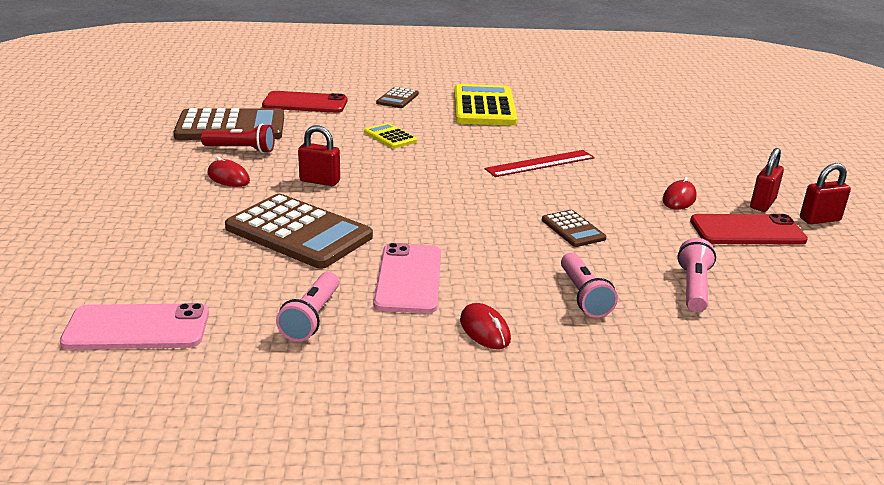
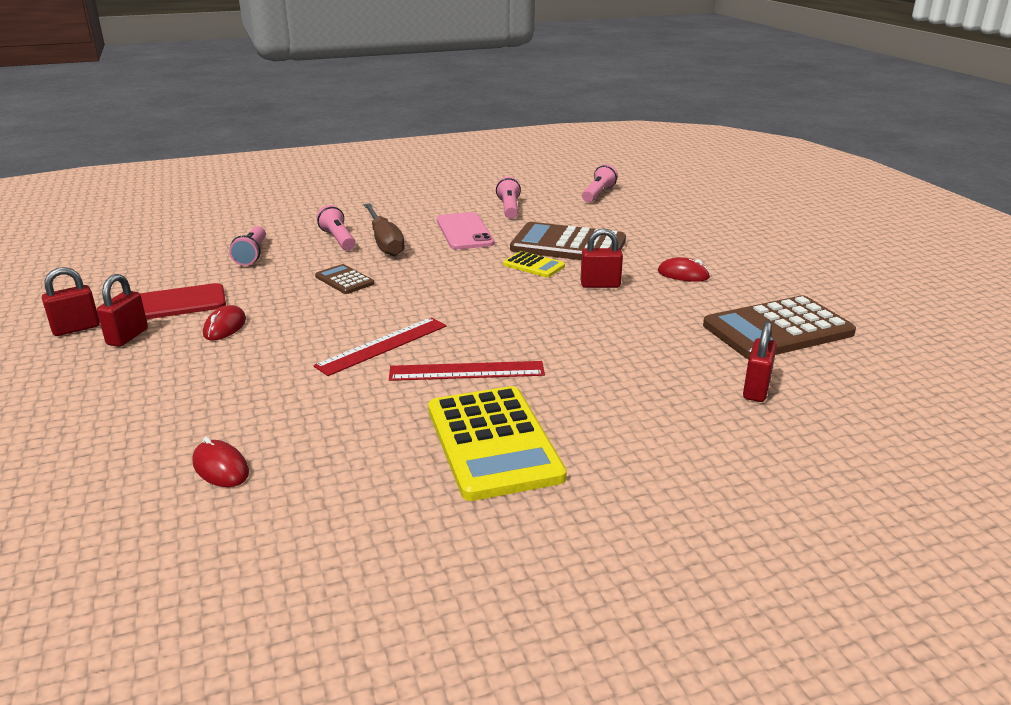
camera: 165 degrees right, 0 degrees up
(137, 328) = (598, 194): pink phone -> pink flashlight
(241, 149) = (718, 303): red flashlight -> none
(305, 103) = (756, 390): red phone -> red padlock
(390, 137) = (583, 351): yellow calculator -> yellow calculator (533, 265)
(397, 98) = (641, 432): brown calculator -> none
(482, 138) = (466, 371): none -> red ruler
(484, 330) = (402, 216): red mouse -> red mouse (220, 468)
(521, 279) = (384, 242): none -> brown screwdriver

